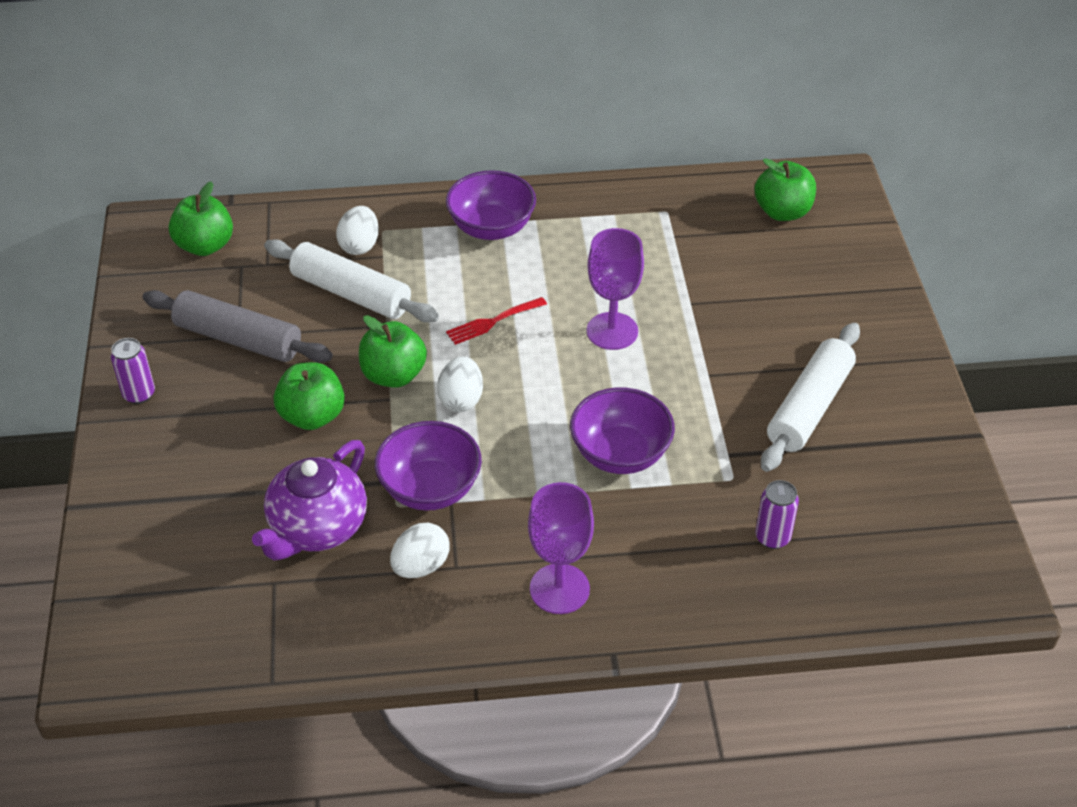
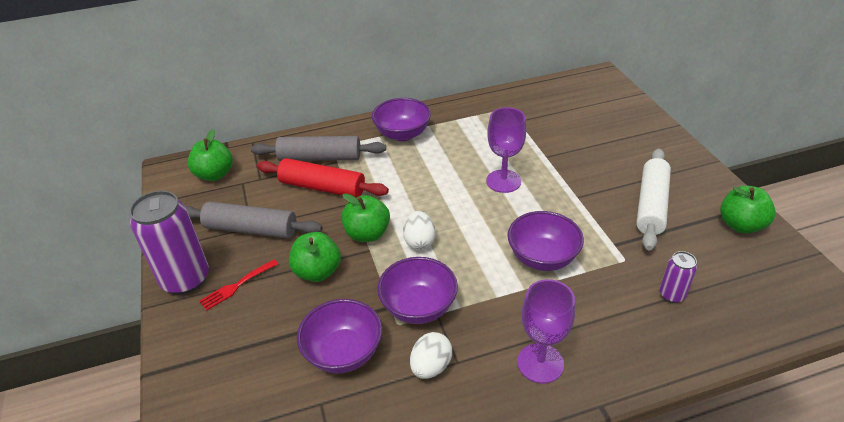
camera: 10 degrees left, 5 degrees down
(139, 394) = (185, 279): purple can -> purple can, size x2.04
(317, 528) = (343, 353): purple teapot -> purple bowl
(351, 293) = (322, 187): white rolling pin -> red rolling pin
(359, 245) = (320, 158): white egg -> grey rolling pin
(493, 322) = (423, 188): red fork -> red fork (237, 285)
(782, 212) = (577, 98): green apple -> green apple (740, 225)

